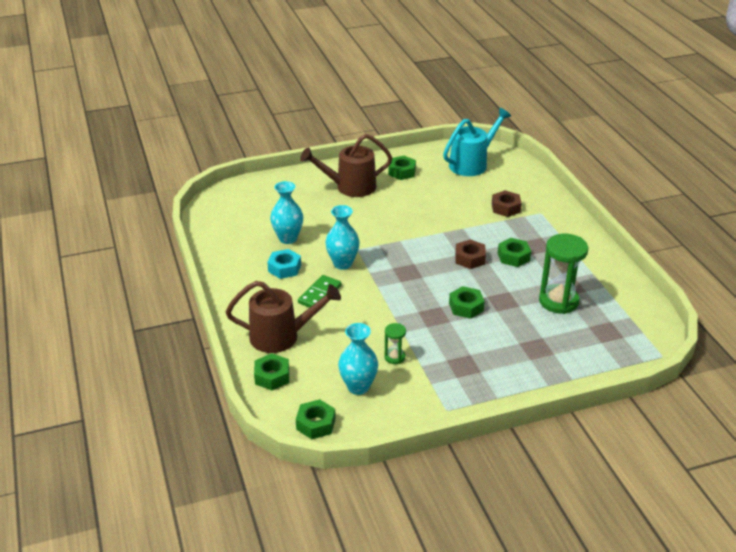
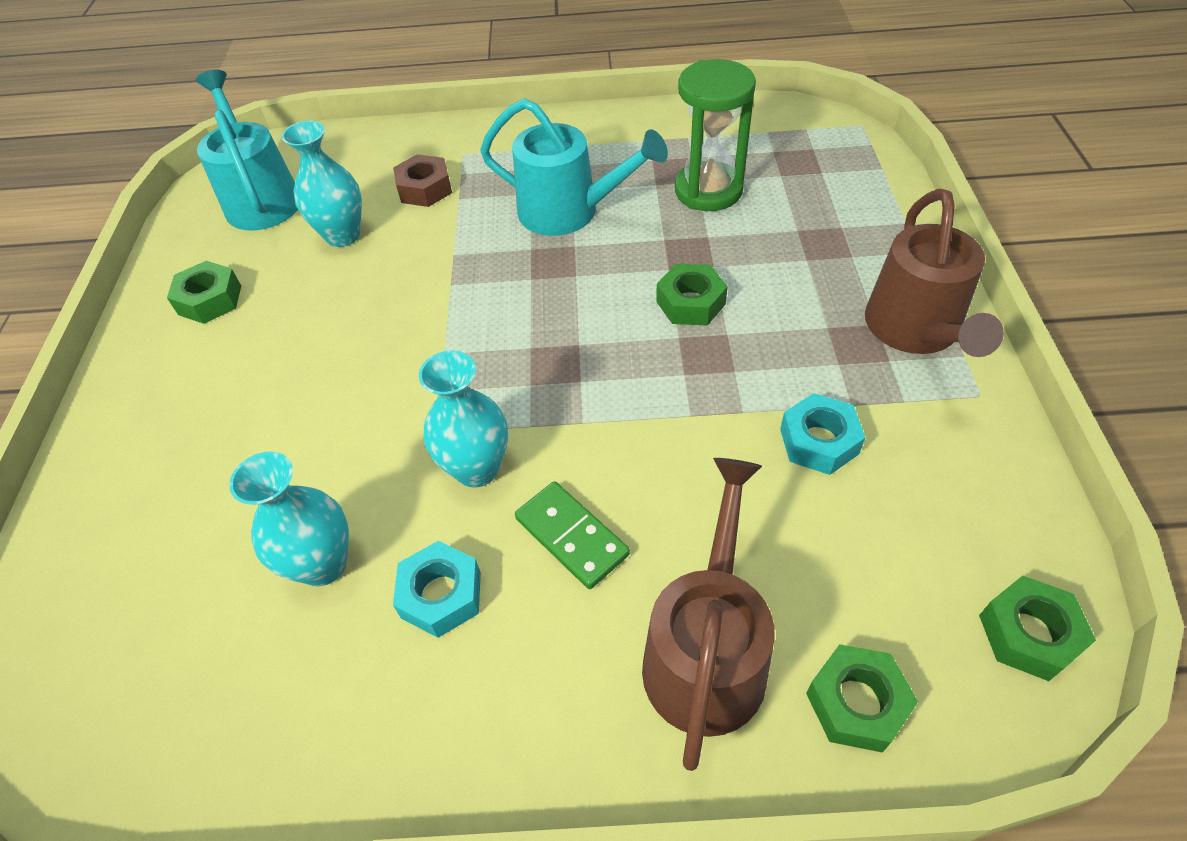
camera: 70 degrees left, 15 degrees up
(350, 187) = (199, 398): brown watering can -> brown watering can (916, 331)
(358, 387) = (906, 524): turquoise vase -> turquoise vase (343, 235)
(394, 357) = (819, 441): green hourglass -> turquoise nut
(470, 258) = (550, 266): brown nut -> none
(513, 257) = (569, 212): green nut -> turquoise watering can

